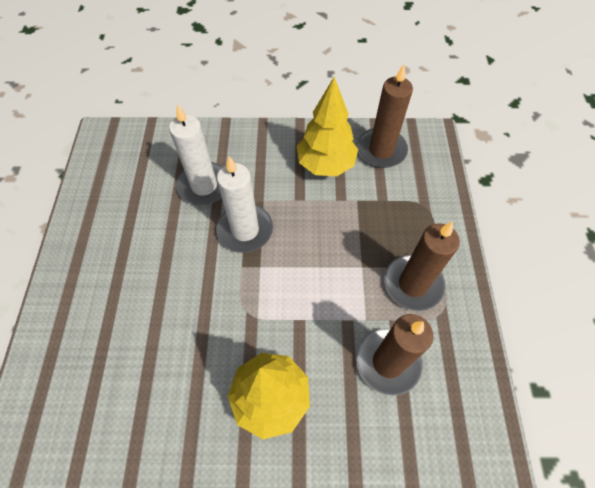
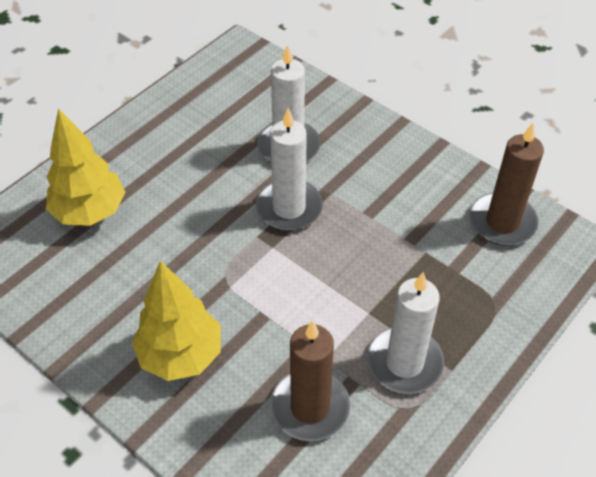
camera: 40 degrees right, 10 degrees down
(325, 164) = (426, 199): yellow tree -> yellow tree (90, 212)
(413, 284) = (404, 363): brown candle -> white candle

